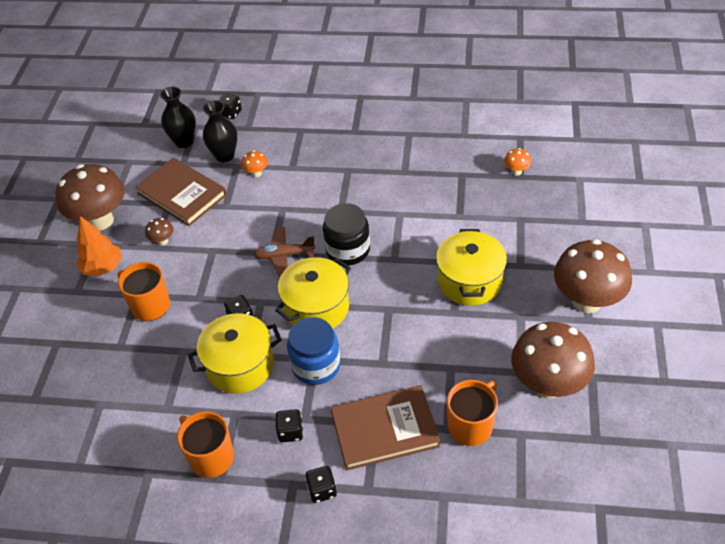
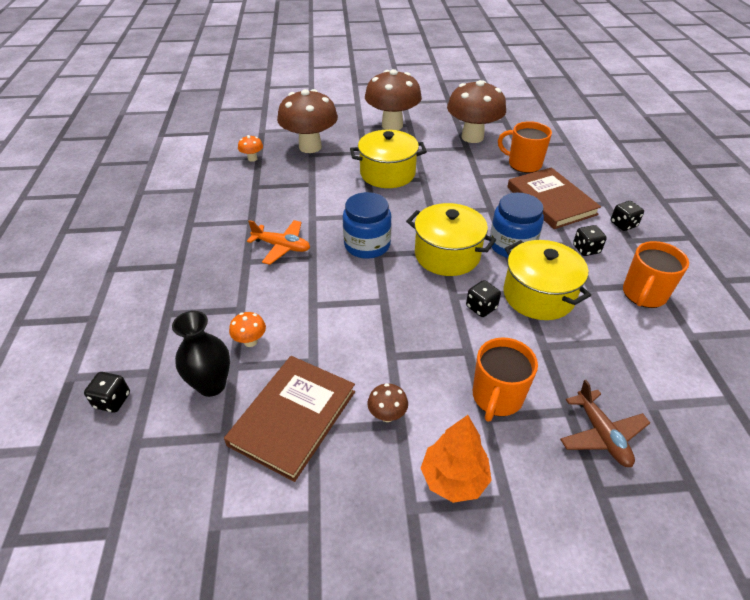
camera: 105 degrees left, 5 degrees down
(101, 221) = (360, 519): brown mushroom -> brown mushroom (310, 147)
(184, 141) = (172, 448): black vase -> none
(284, 256) = (385, 290): brown plane -> brown plane (601, 434)
(348, 250) = (367, 245): black jar -> blue jar
(361, 192) = (282, 247): none -> orange plane

